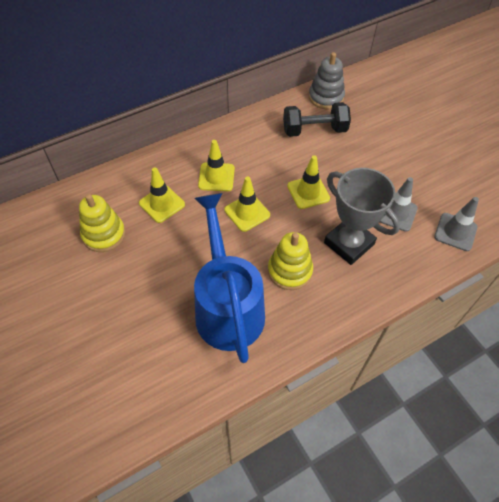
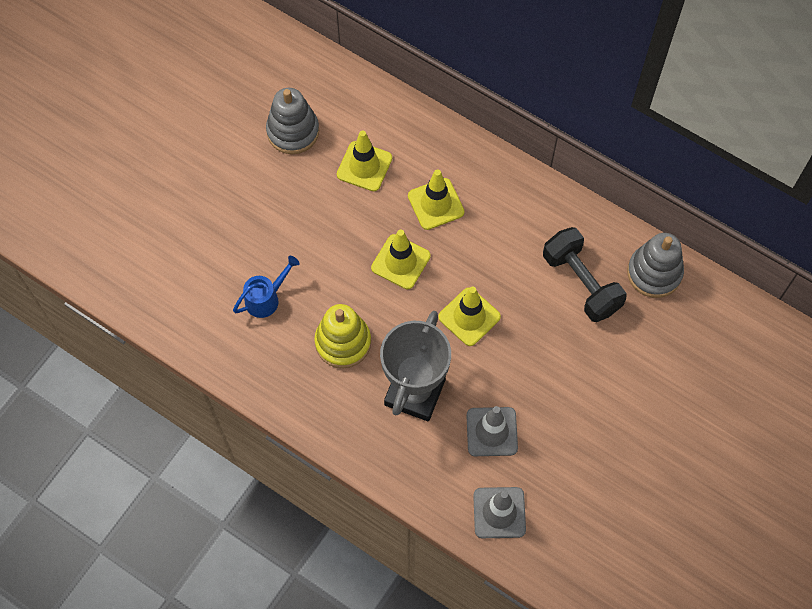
camera: 65 degrees right, 10 degrees up
(104, 234) = (293, 131): yellow stacking toy -> grey stacking toy
(227, 306) = (266, 298): blue watering can -> blue watering can, size x0.41

